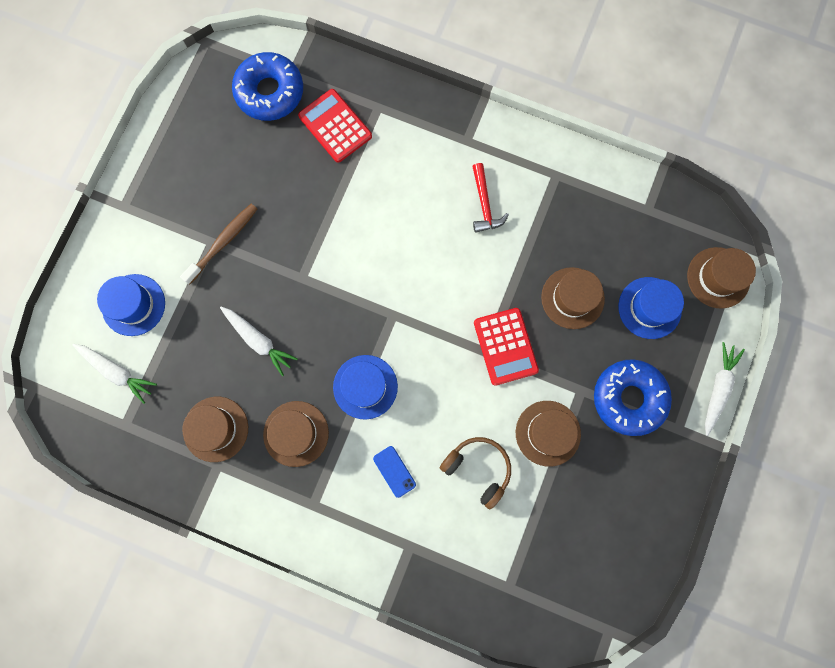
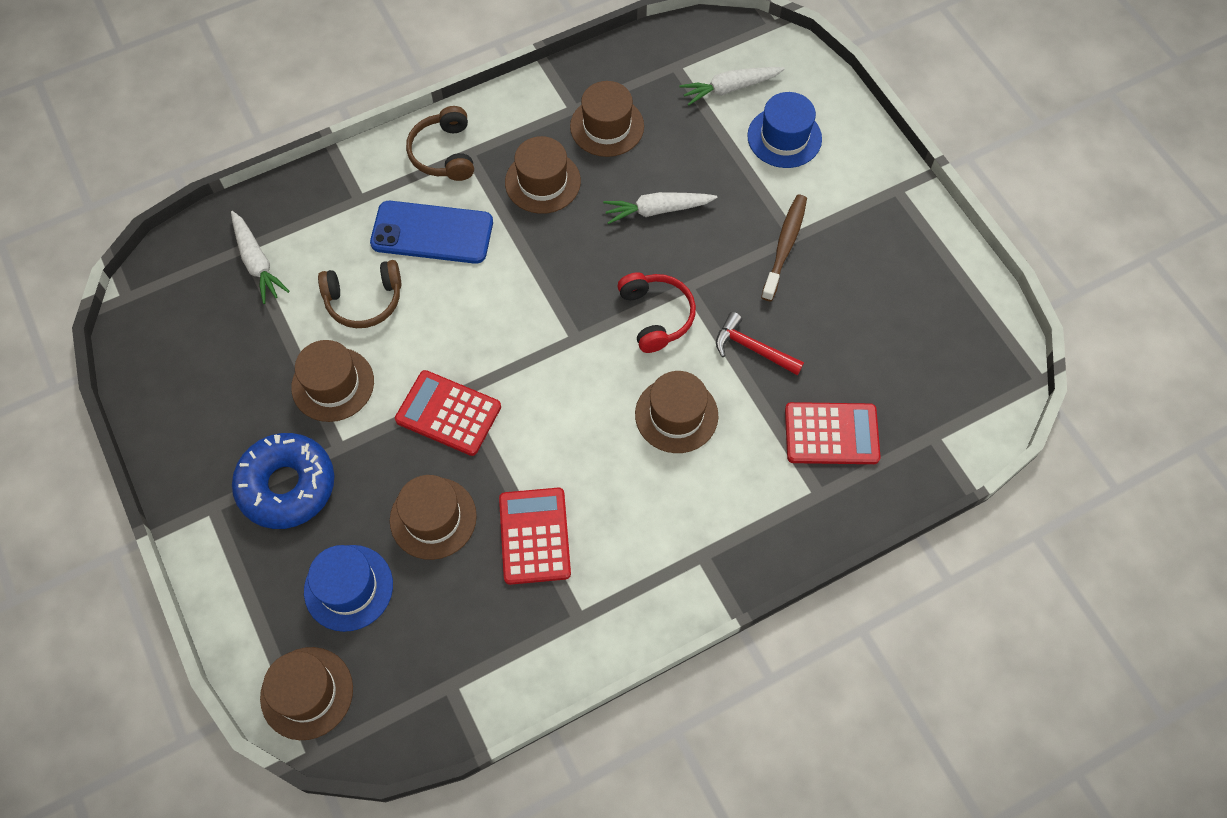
camera: 130 degrees right, 15 degrees down
(223, 242) = (785, 246): brown toothbrush -> brown toothbrush turned 150 degrees counterclockwise
(270, 92) = (925, 399): blue donut -> none
(327, 521) = (444, 153): none -> brown headphones
(338, 280) = (656, 316): none -> red headphones
(365, 387) = (530, 264): blue hat -> none
(394, 217) = (676, 415): none -> brown hat
(394, 471) = (432, 232): blue phone -> blue phone, size x2.05
(484, 204) = (613, 514): red hammer -> red hammer (753, 348)
(533, 235) = (534, 536): none -> red calculator
(718, 388) = (206, 582): white carrot -> white carrot (257, 262)

